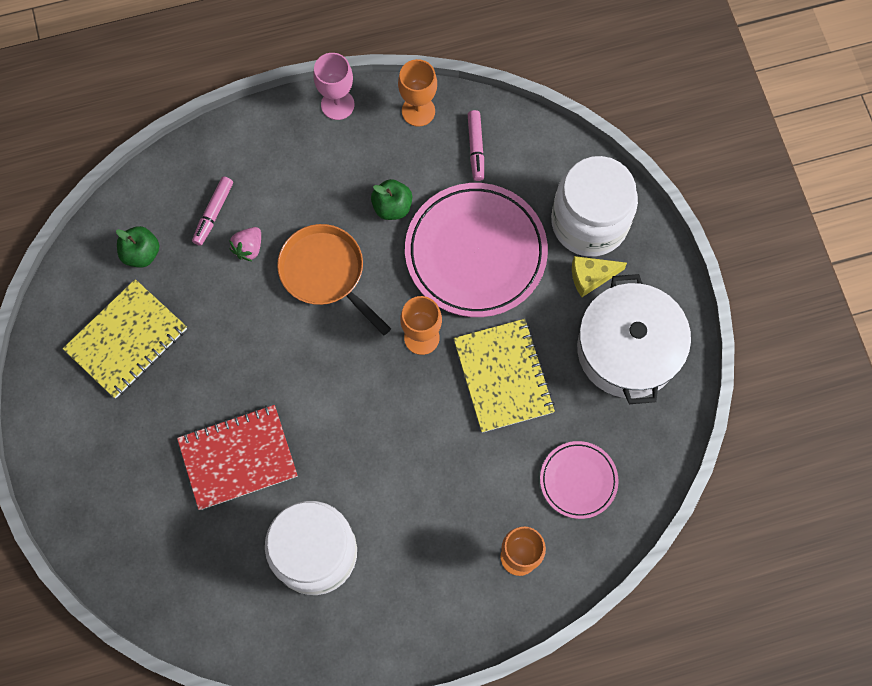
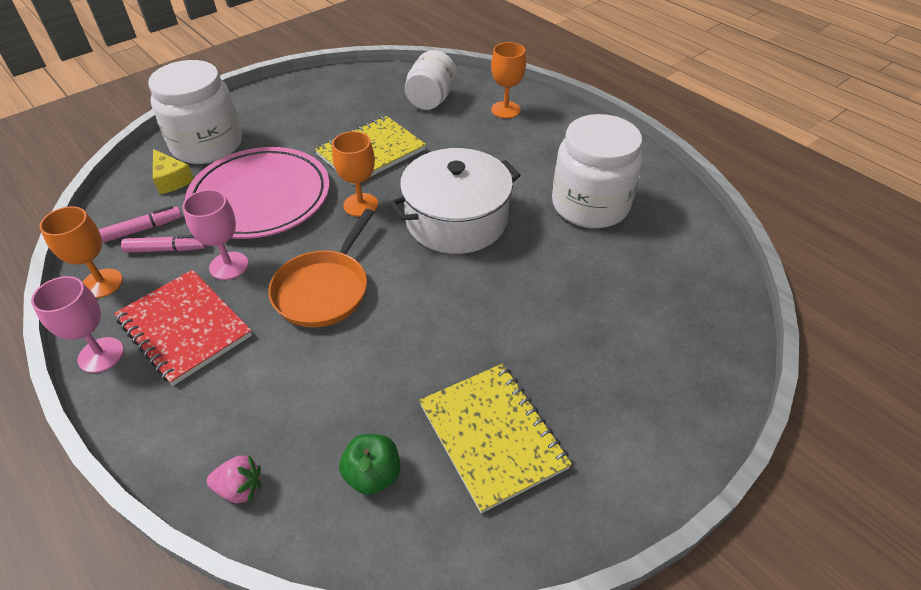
camera: 115 degrees left, 25 degrees down
(127, 340) = (492, 436): yellow notebook -> yellow notebook turned 45 degrees clockwise
(213, 213) = (287, 419): pink marker -> pink marker (166, 249)
(238, 458) = (551, 283): red notebook -> red notebook (184, 328)
(249, 248) = (321, 365): pink strawberry -> pink strawberry (240, 488)
(392, 207) = (229, 266): green apple -> pink goblet
(578, 480) = (431, 100): pink plate -> white jar
(591, 277) = (259, 132): yellow cheese -> yellow cheese (171, 180)
(627, 349) = (315, 103): white pot -> white pot (456, 220)

